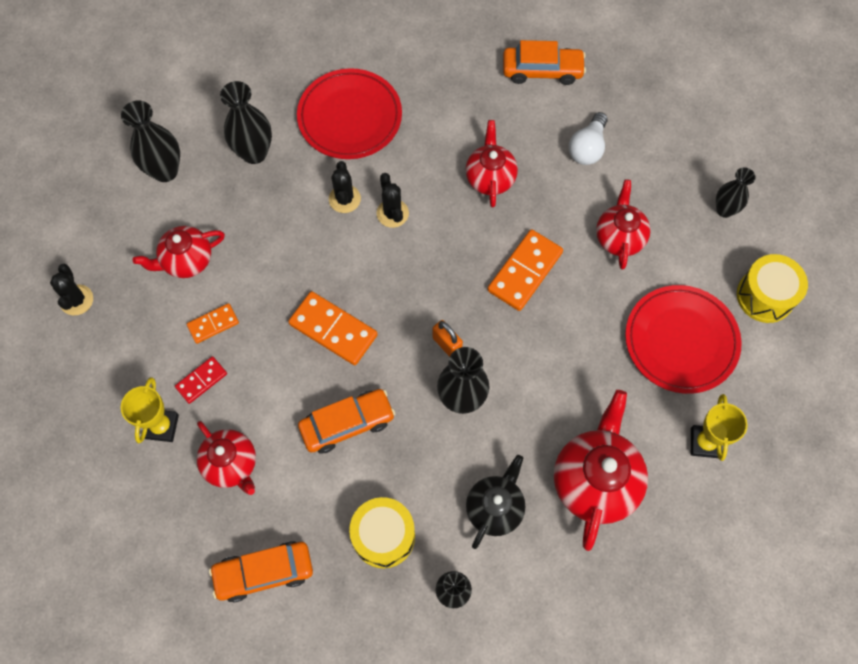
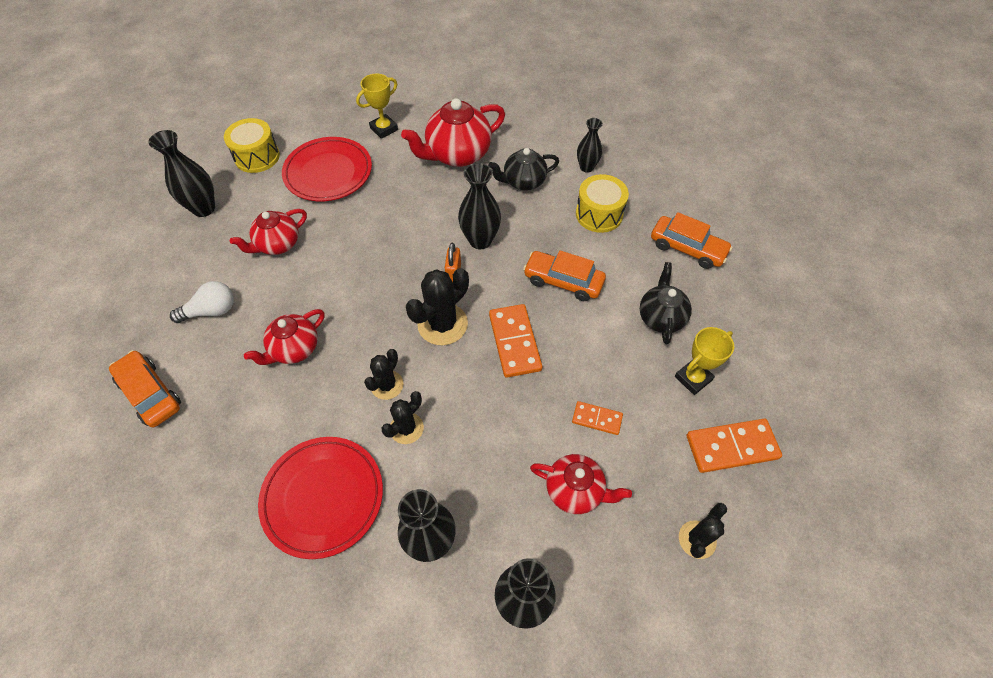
camera: 135 degrees left, 10 degrees down
(201, 380) = (639, 385): red domino -> none
(231, 464) = (661, 317): red teapot -> black teapot
(405, 293) = (442, 324): none -> black cactus
(525, 272) = (356, 273): orange domino -> orange domino (731, 447)
(724, 210) = (204, 208): black vase -> black vase, size x1.53

